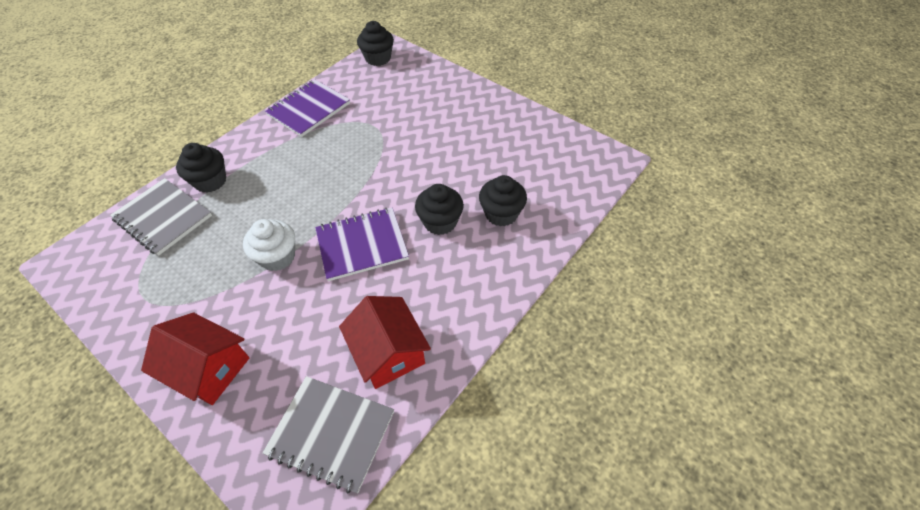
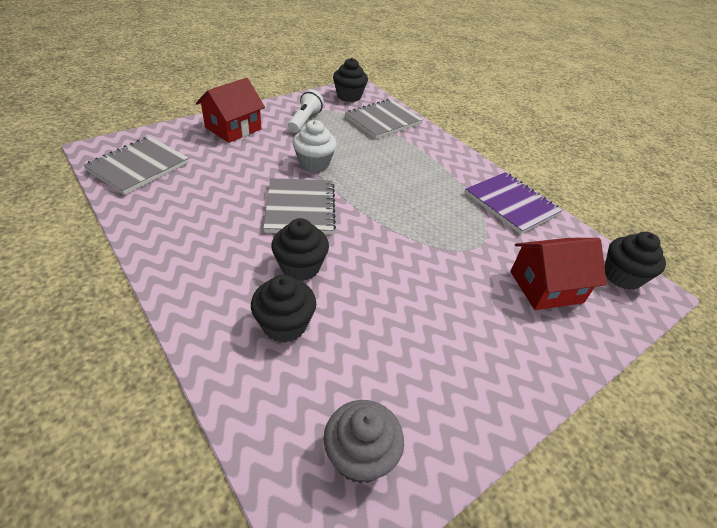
camera: 100 degrees right, 10 degrees down
(175, 295) = (305, 121): none -> white flashlight
(210, 181) = (417, 141): black cupcake -> black cupcake (349, 96)
(362, 245) = (300, 208): purple notebook -> grey notebook
(388, 352) = (177, 202): red house -> red house (546, 287)
(568, 157) = (360, 456): none -> grey cupcake

